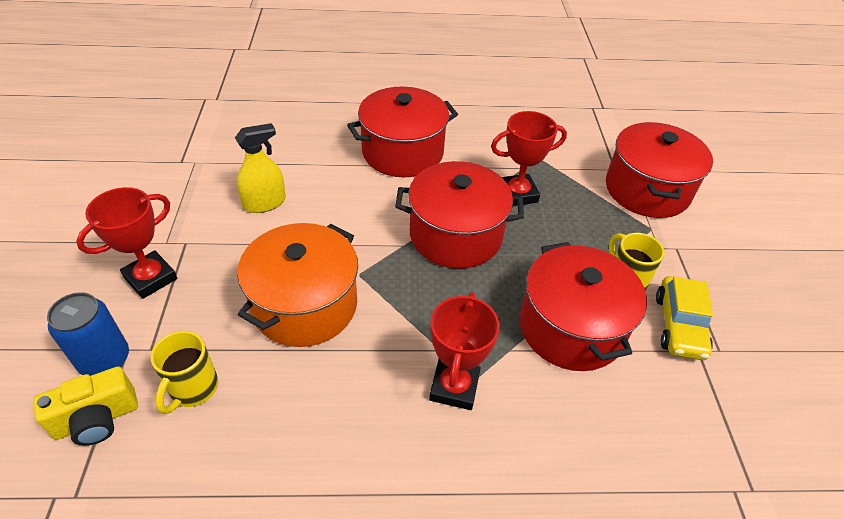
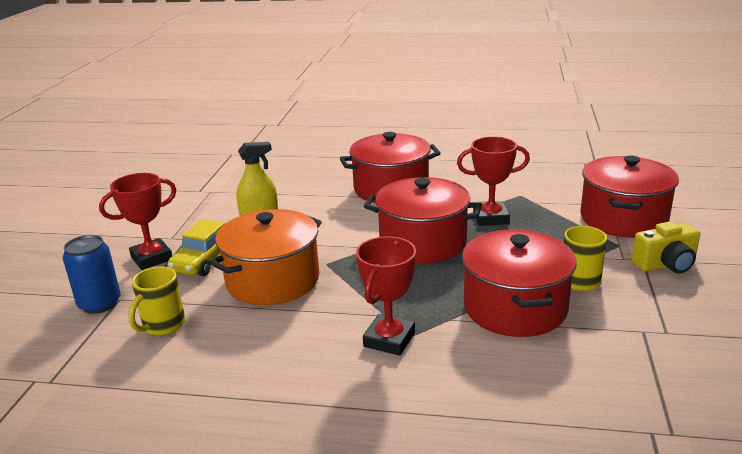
camera: 15 degrees right, 20 degrees down
(97, 419) = (82, 338): yellow camera -> yellow camera (666, 265)
(679, 325) = (628, 312): yellow car -> yellow car (204, 260)

